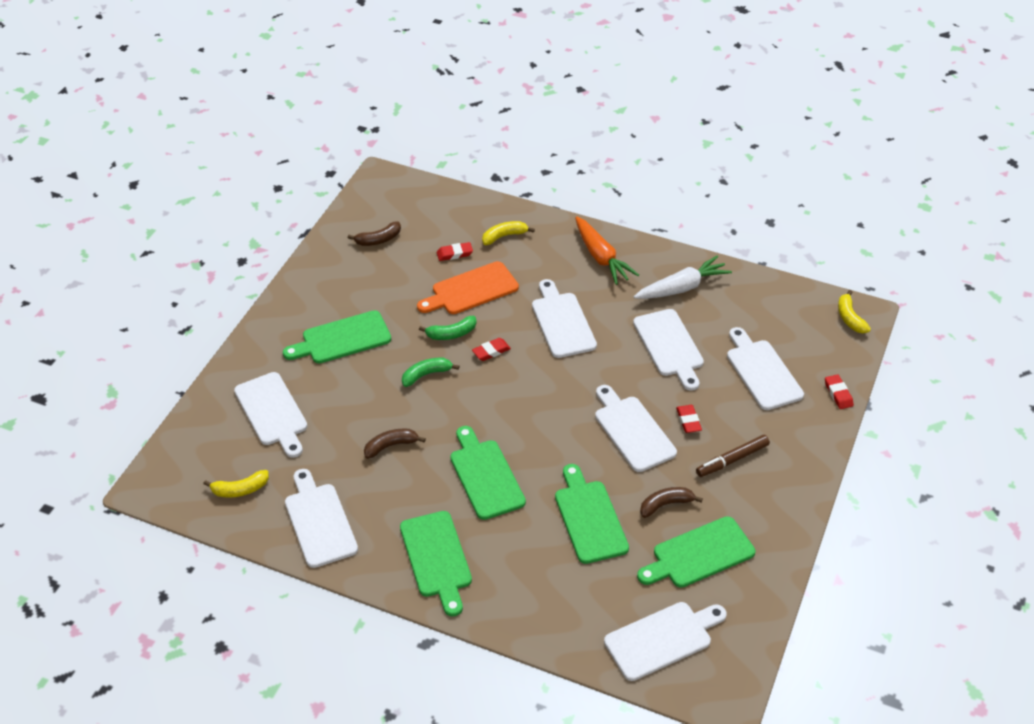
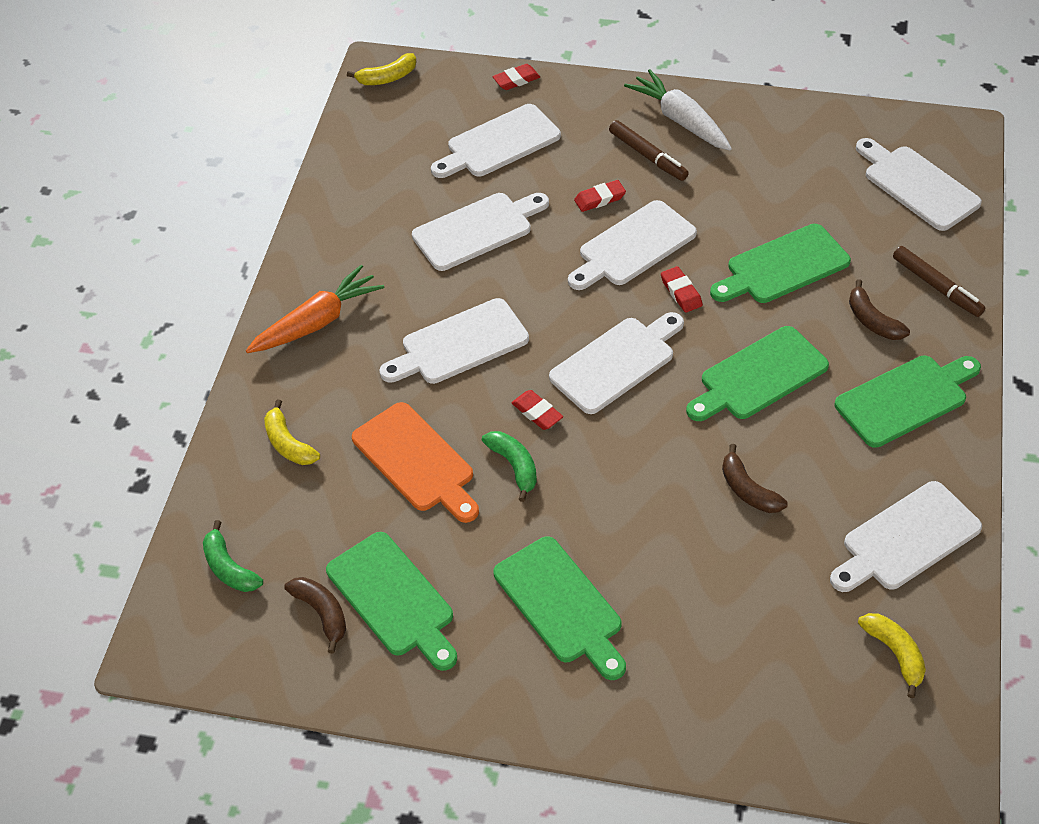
camera: 100 degrees left, 5 degrees up
(272, 412) = (739, 657): white cutting board -> white cutting board (616, 362)
(426, 375) = (603, 479): green banana -> green banana (229, 568)
(454, 254) = (339, 499): red eraser -> red eraser (681, 292)
(542, 615) = (936, 286): none -> brown marker
(665, 505) = (736, 204): brown banana -> brown banana (872, 320)
(681, 288) = (364, 230): white carrot -> white carrot (680, 120)
(699, 554) = (794, 169): green cutting board -> green cutting board (393, 599)

